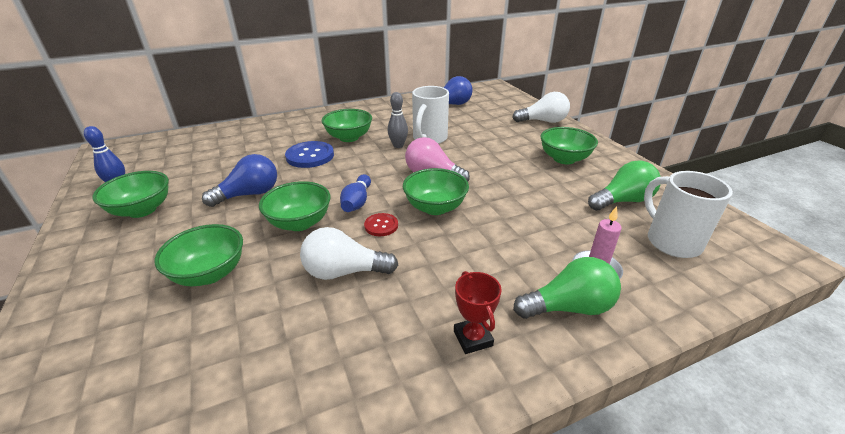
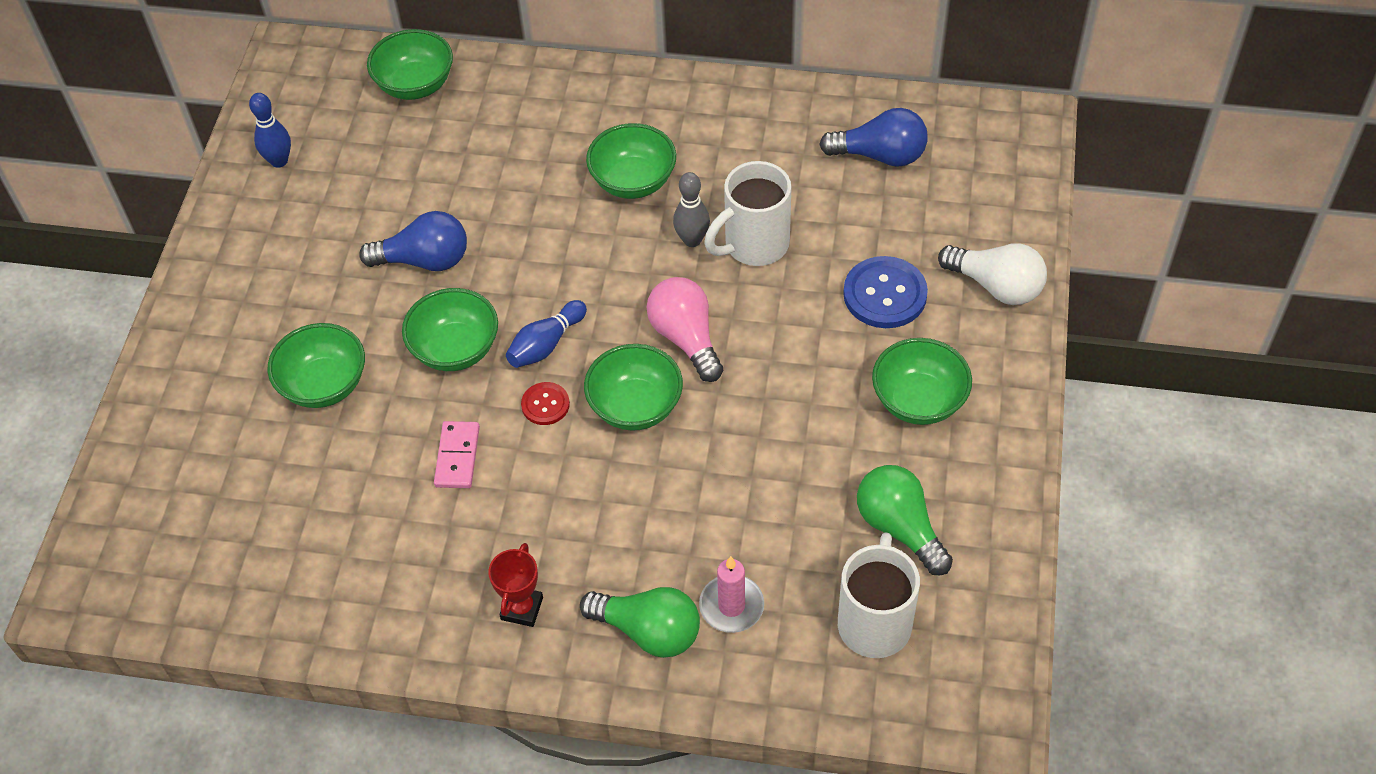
camera: 35 degrees right, 20 degrees up
(142, 210) = (291, 230): green bowl -> green bowl (415, 85)
(310, 156) = (547, 206): blue button -> blue button (885, 294)
(344, 272) = (457, 457): white light bulb -> pink domino
(622, 201) = (899, 527): green light bulb -> green light bulb turned 135 degrees counterclockwise

